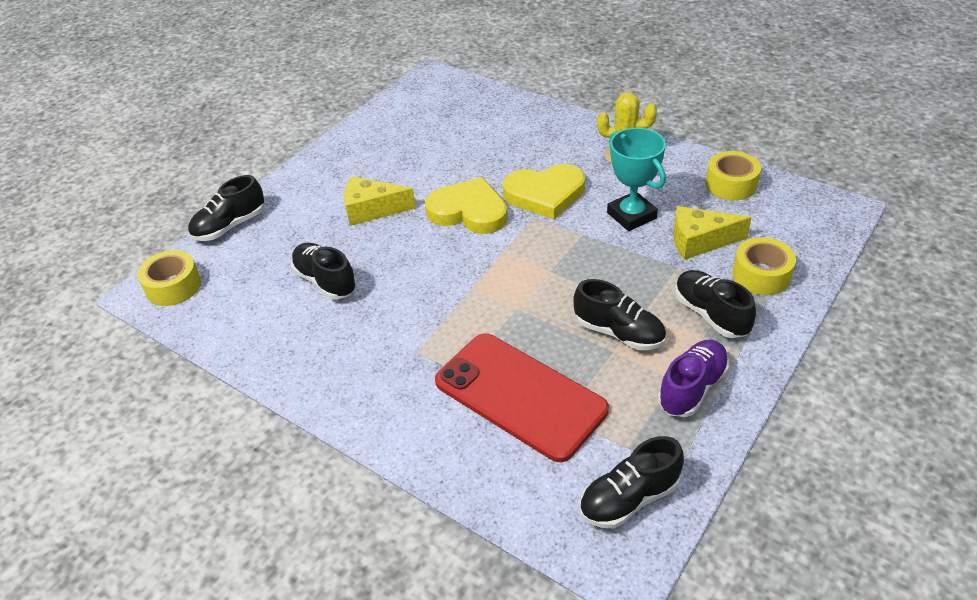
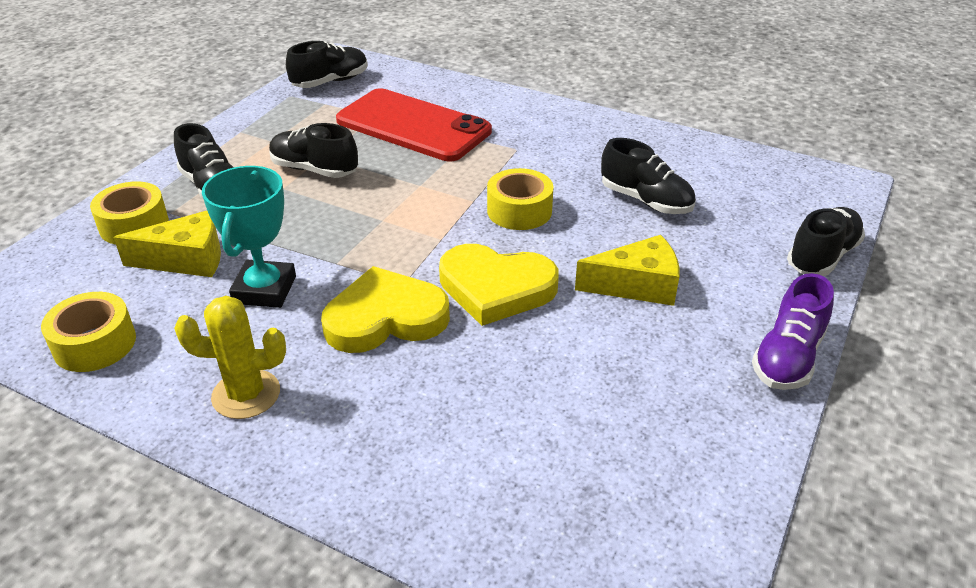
camera: 170 degrees right, 5 degrees down
(173, 286) = (820, 189): yellow tape -> yellow tape (519, 211)
(631, 215) = (264, 290): turquoise trophy -> turquoise trophy turned 45 degrees clockwise
(692, 388) = (258, 136): purple shoe -> purple shoe (787, 357)

